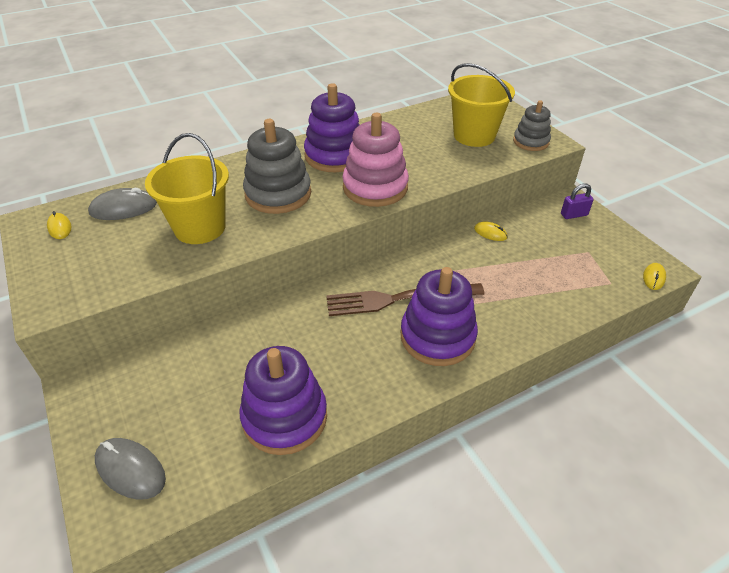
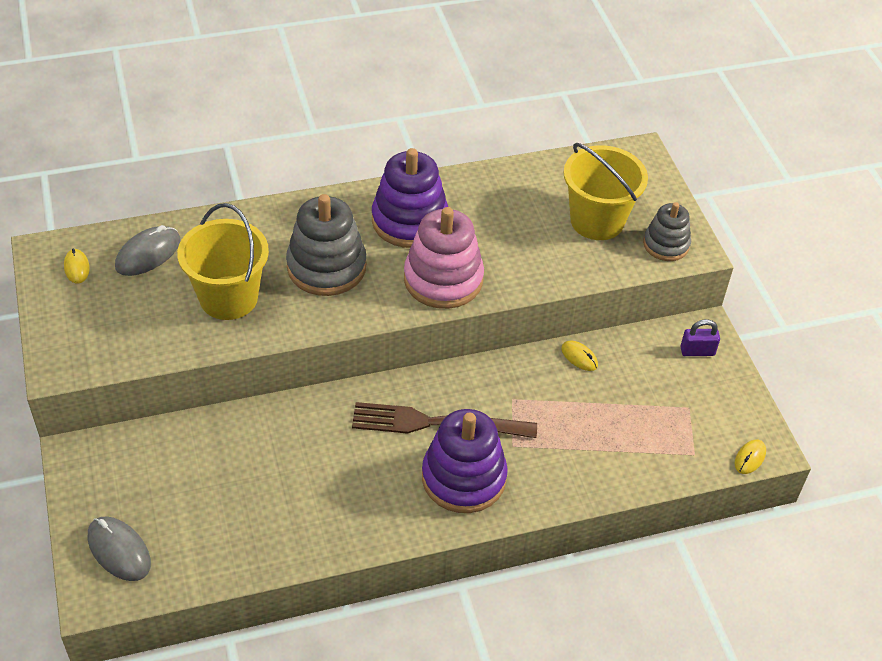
camera: 10 degrees right, 5 degrees up
(123, 208) = (148, 254): grey mouse -> grey mouse turned 45 degrees counterclockwise
(285, 417) = (276, 531): purple stacking toy -> none

